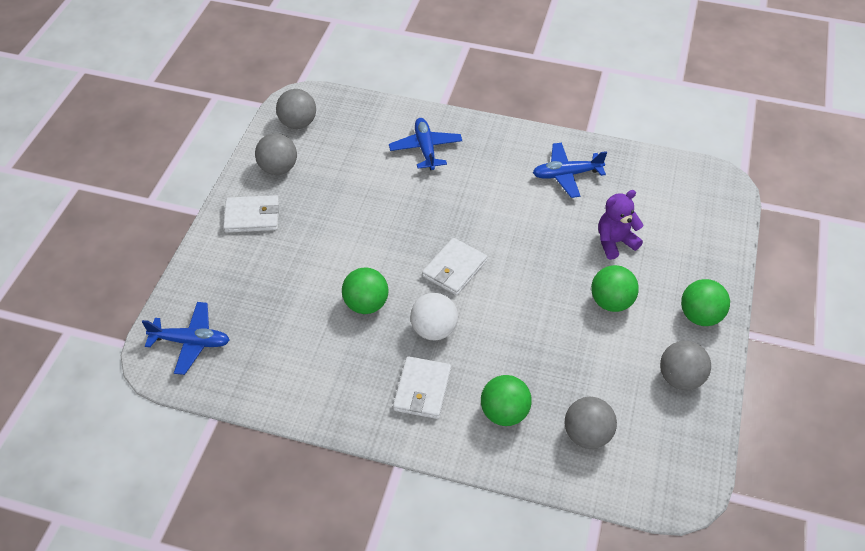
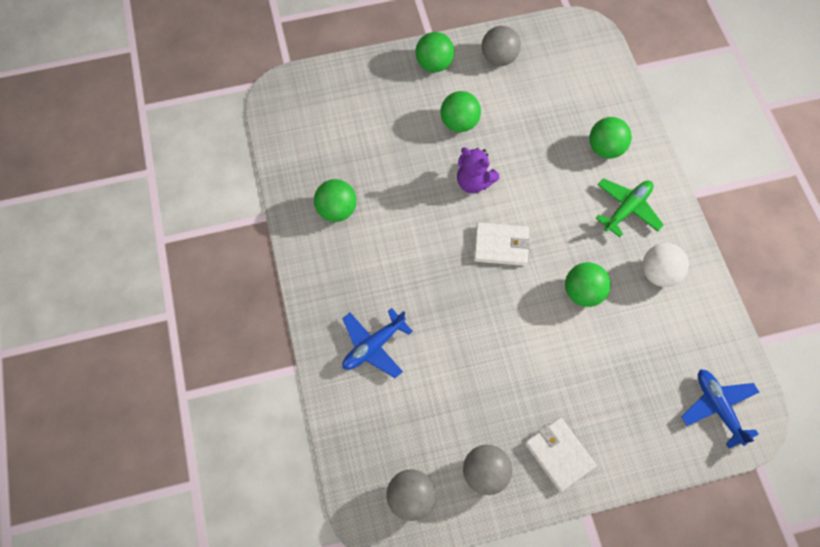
camera: 120 degrees left, 15 degrees up
(422, 389) = (627, 209): white wallet -> green plane
(434, 330) = (570, 229): white ball -> white ball (659, 273)
(566, 175) = (337, 210): blue plane -> green ball
(587, 435) = (584, 94): grey ball -> none
(615, 242) = (395, 143): purple teddy bear -> purple teddy bear (474, 182)

